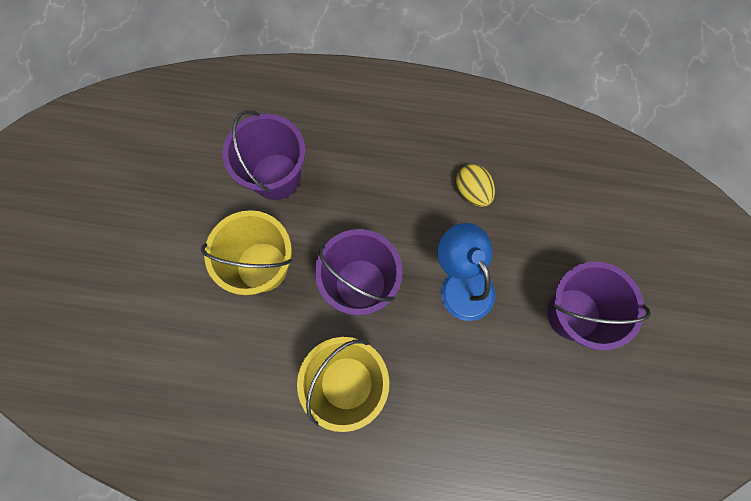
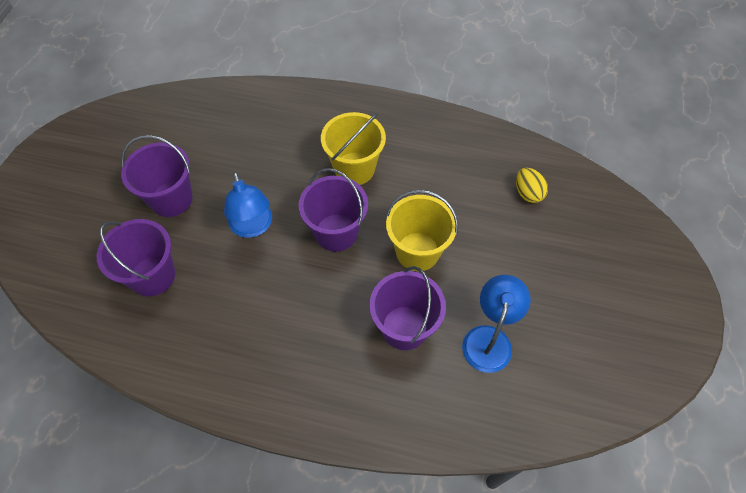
camera: 175 degrees left, 15 degrees down
(187, 172) = (489, 338): none -> blue lamp
(472, 191) = (224, 299): yellow egg -> yellow egg (528, 193)
(559, 211) = (152, 276): none -> purple bucket

